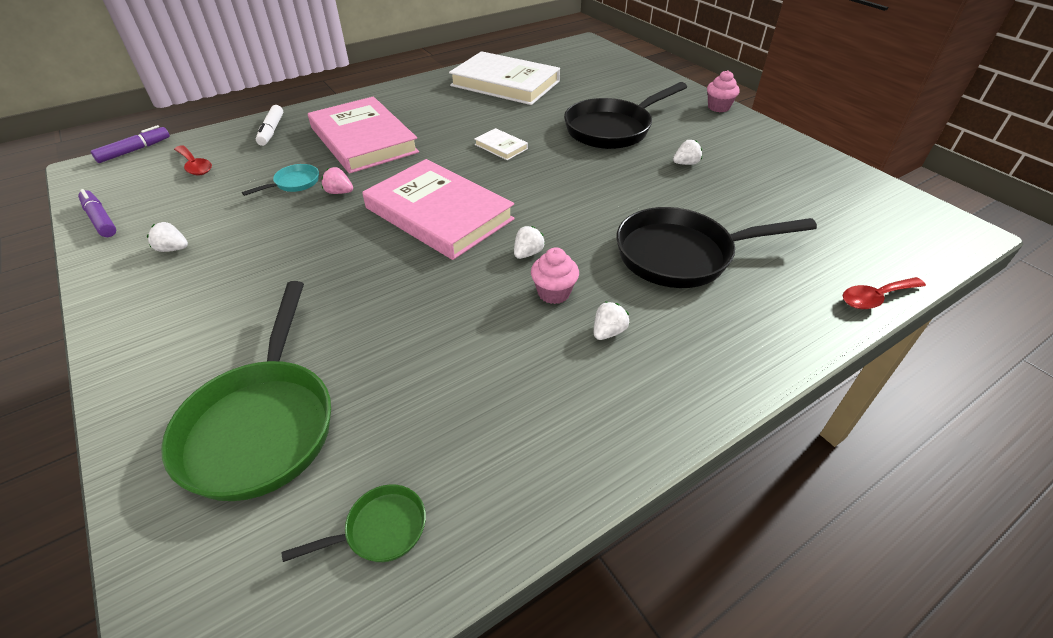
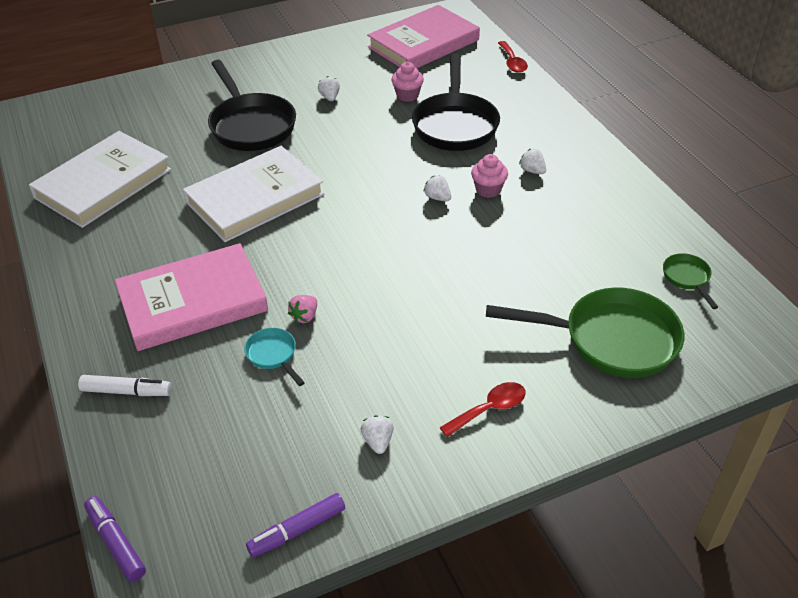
camera: 80 degrees left, 0 degrees up
(173, 249) = (378, 441): white strawberry -> white strawberry turned 150 degrees clockwise
(195, 166) = (193, 458): red spoon -> red spoon (489, 409)
(439, 213) = (365, 245): pink book -> pink book (423, 44)
(501, 147) = (255, 198): white book -> white book, size x2.40
(718, 107) = (238, 60): pink cupcake -> pink cupcake (407, 95)

